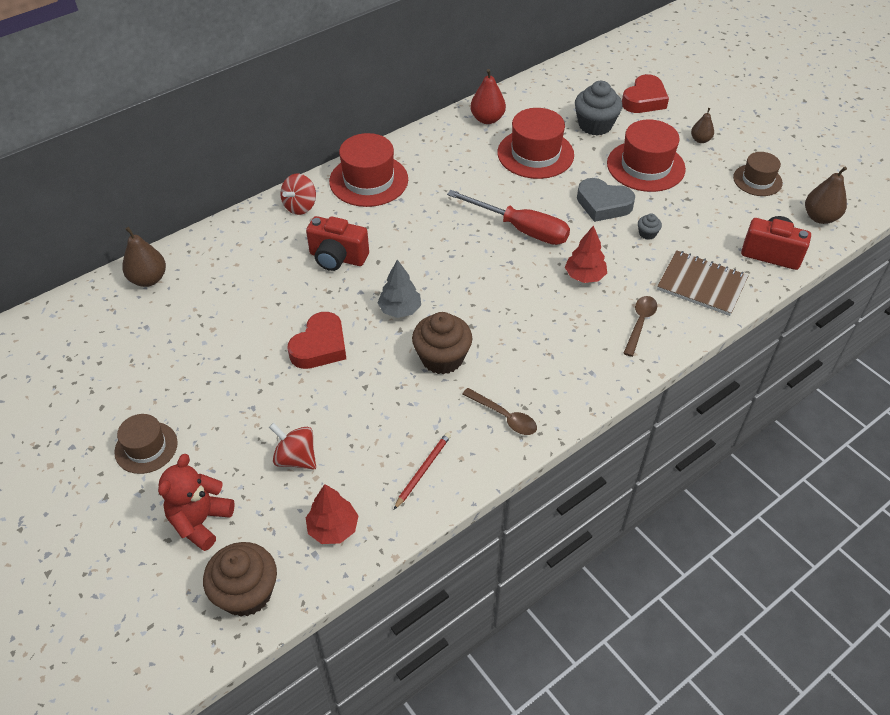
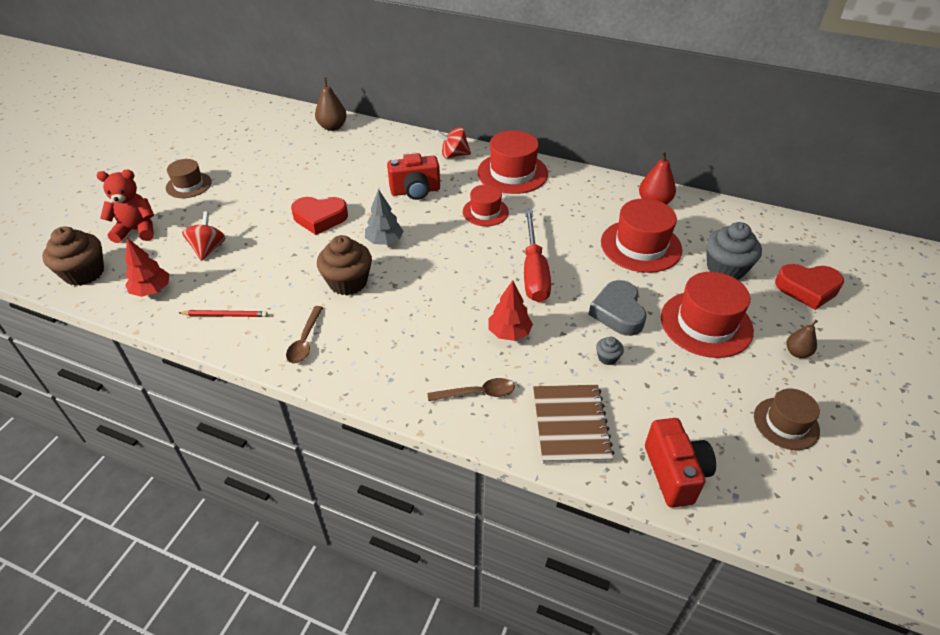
camera: 60 degrees right, 5 degrees down
(337, 258) = (415, 191): red camera -> red camera turned 90 degrees counterclockwise
(413, 223) = (485, 212): none -> red hat
(820, 217) = (785, 506): brown pear -> none

